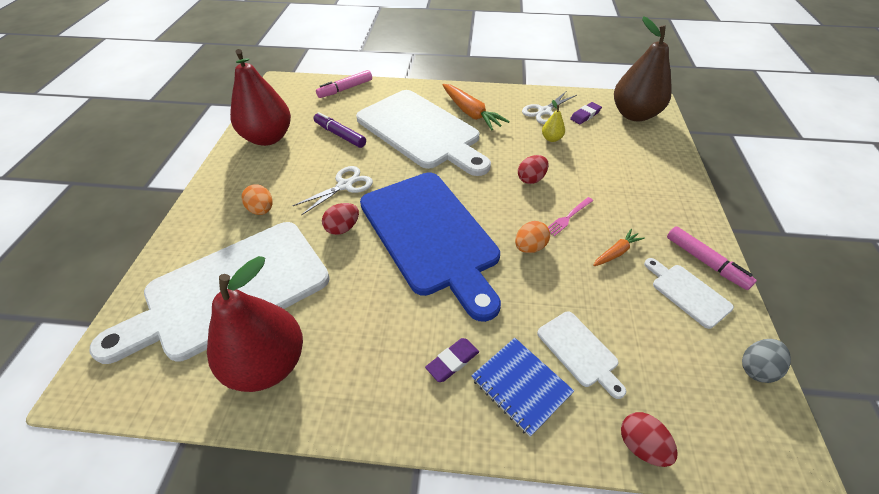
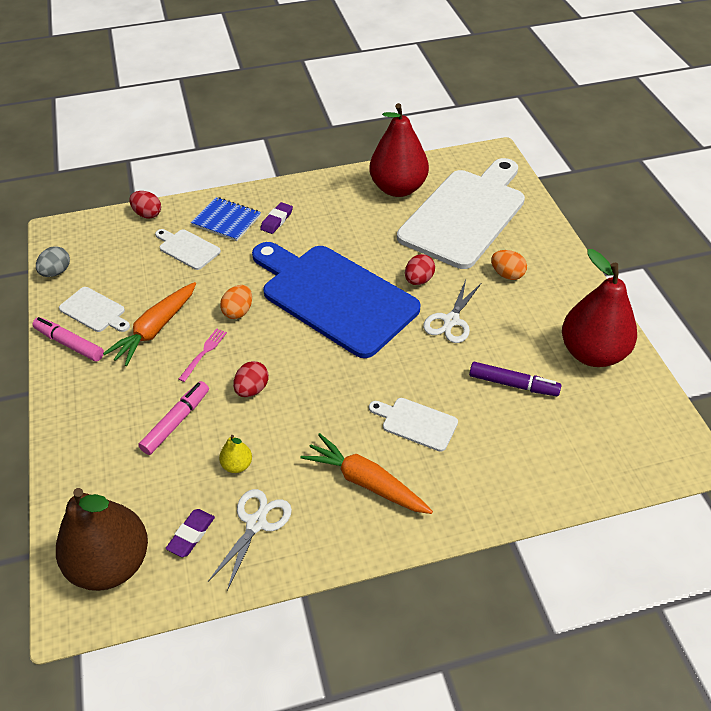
camera: 160 degrees right, 0 degrees up
(345, 89) = (582, 474): pink marker -> pink marker (176, 422)
(421, 131) = (416, 423): white cutting board -> white cutting board, size x0.41
(616, 252) = (155, 329): orange carrot -> orange carrot, size x1.81

